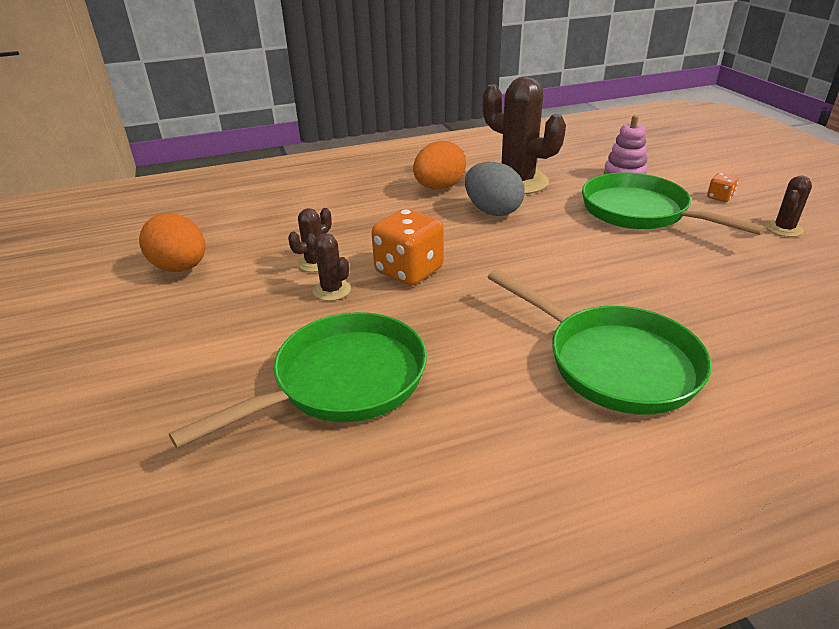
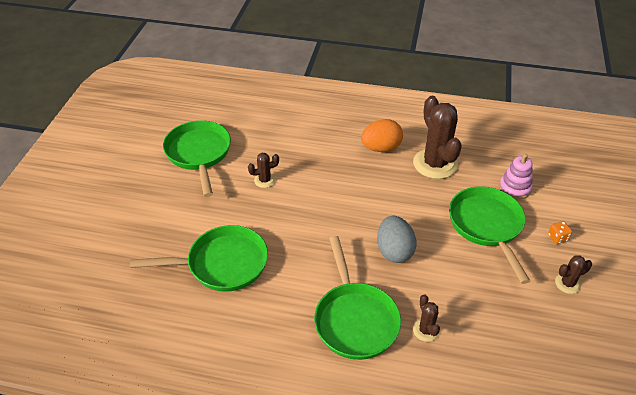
camera: 30 degrees right, 10 degrees up
(181, 268) = (199, 154): orange egg -> green pan
(331, 290) = (259, 204): brown cactus -> brown cactus (426, 330)
(409, 271) = (307, 209): orange dice -> none
(492, 211) = (395, 183): grey egg -> grey egg (394, 251)

